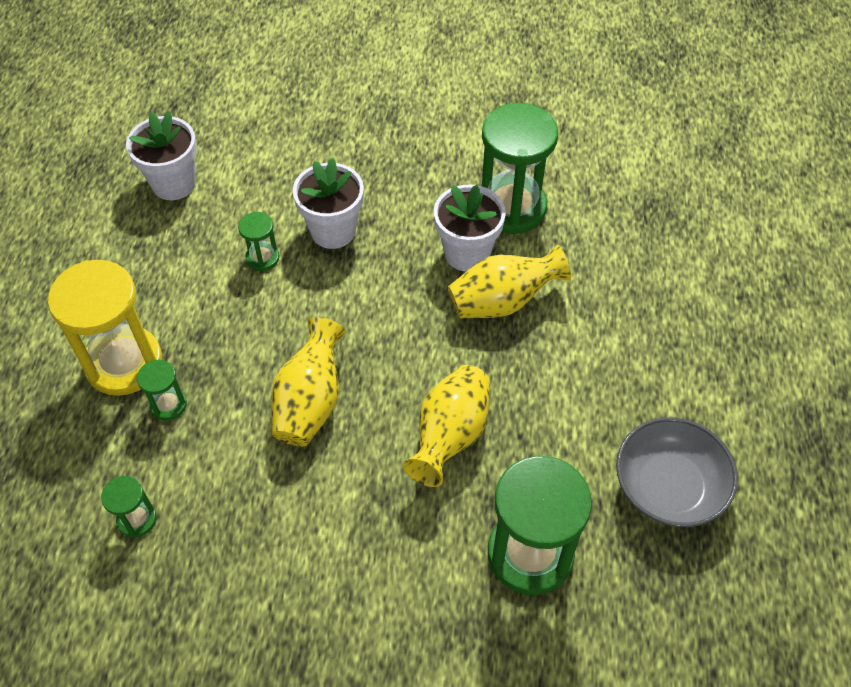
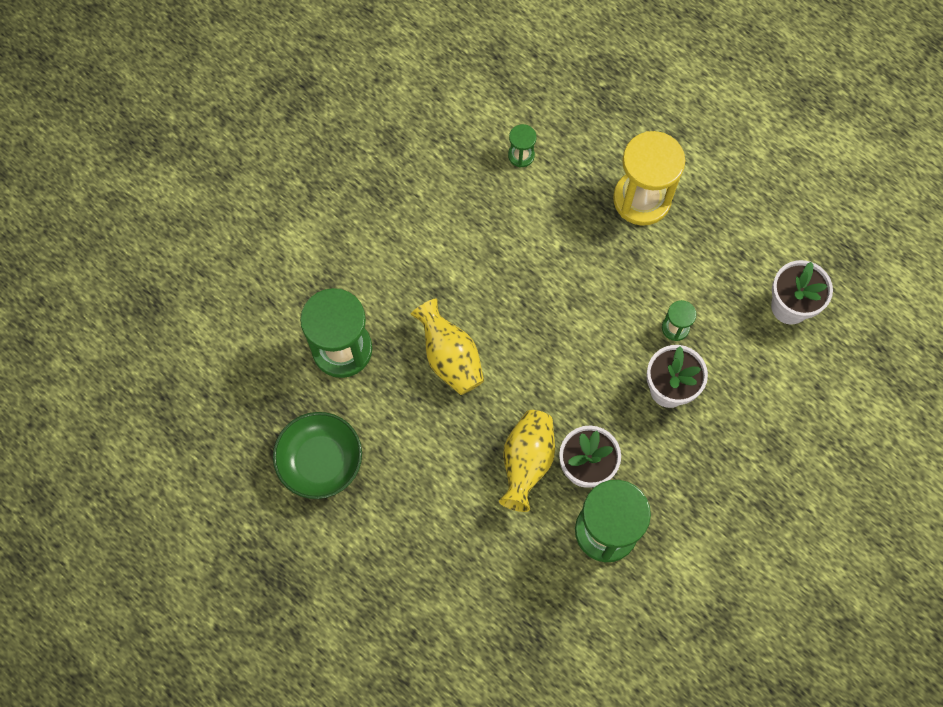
camera: 125 degrees right, 15 degrees up
(168, 404) = (590, 209): green hourglass -> none
(310, 402) = (534, 291): yellow vase -> none
(668, 487) = (320, 461): grey bowl -> green bowl

